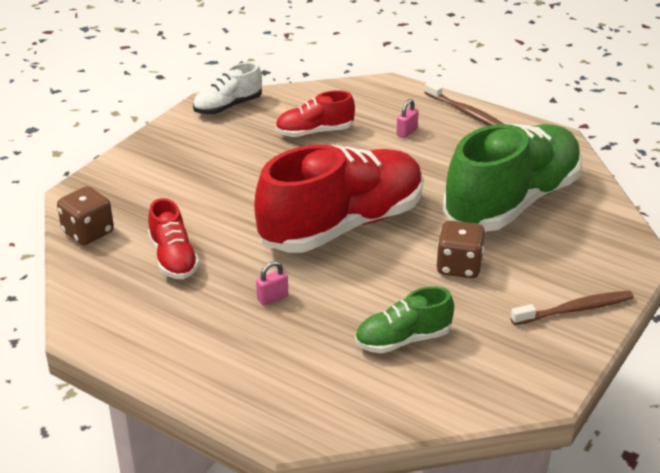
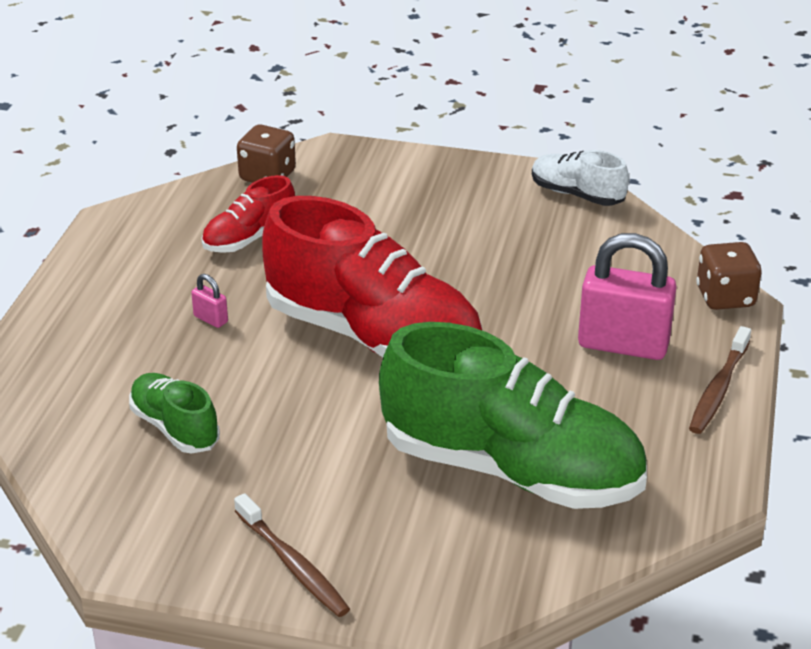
camera: 70 degrees right, 0 degrees up
(314, 132) = (566, 271): red shoe -> none
(406, 132) = (623, 345): pink padlock -> pink padlock, size x2.40
(459, 267) = (336, 446): brown dice -> brown dice (725, 297)

